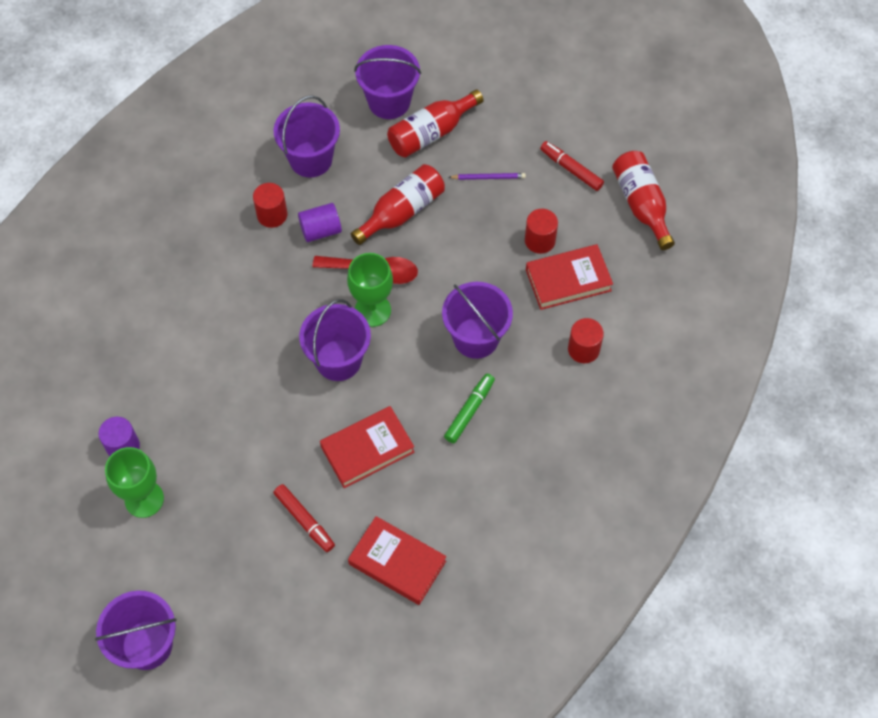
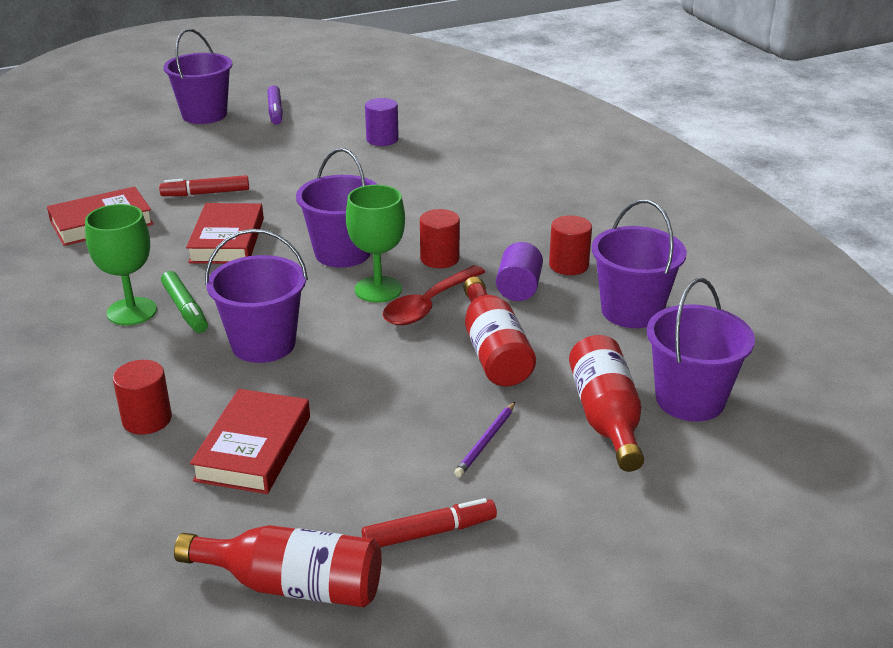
camera: 120 degrees right, 30 degrees down
(104, 582) = (275, 111): none -> purple marker
(144, 499) = (323, 137): green goblet -> green goblet (132, 311)
(540, 240) = (339, 448): red cylinder -> red cylinder (439, 258)

